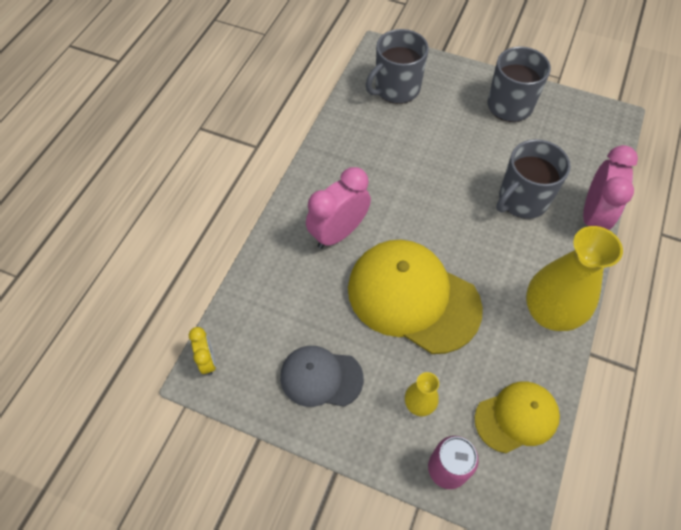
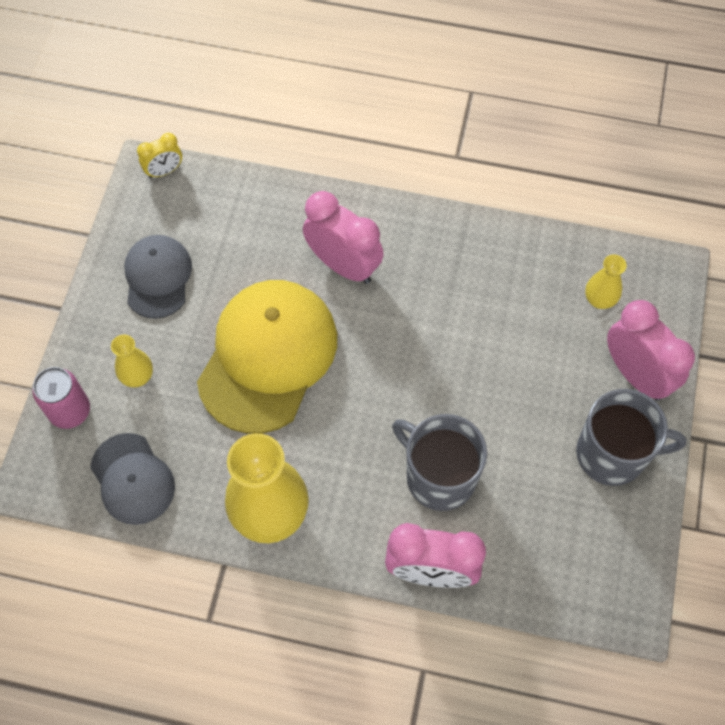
camera: 80 degrees right, 5 degrees up
(396, 89) = (599, 300): grey mug -> yellow vase
(454, 82) = (636, 374): none -> pink clock
(516, 417) = (132, 479): yellow cap -> grey cap

